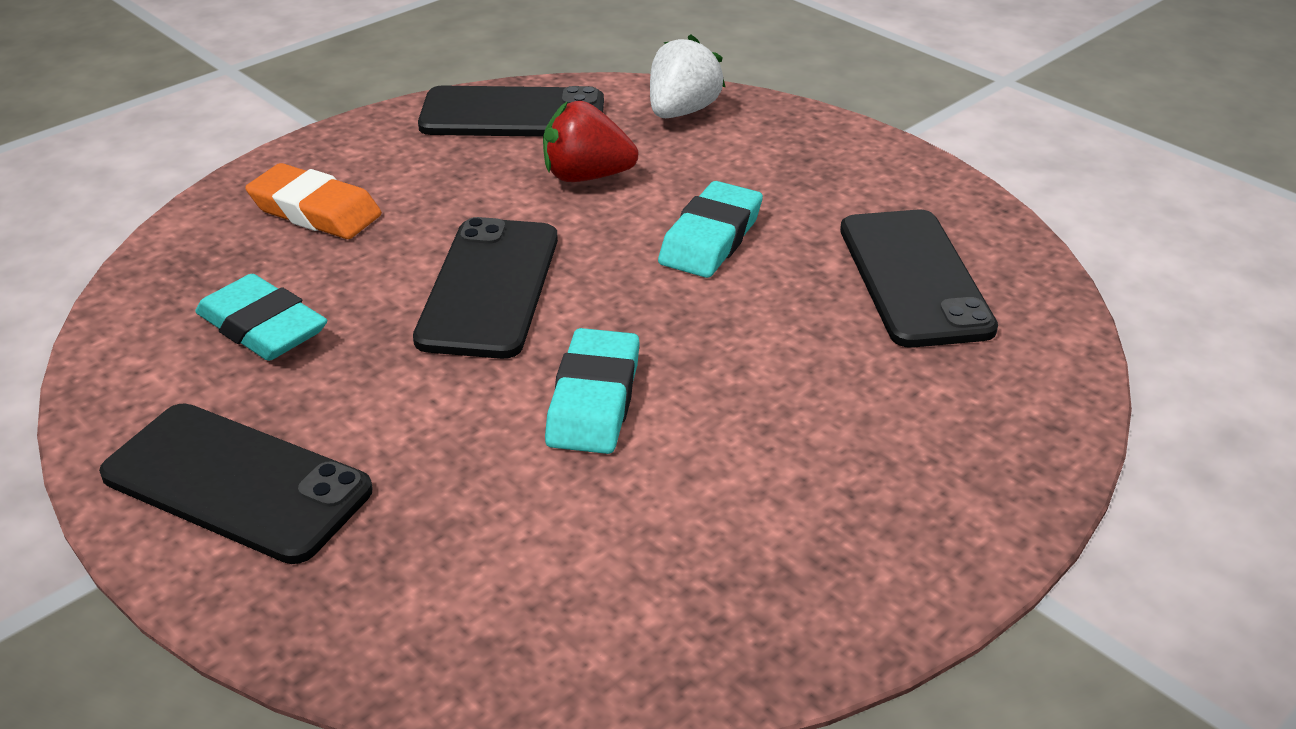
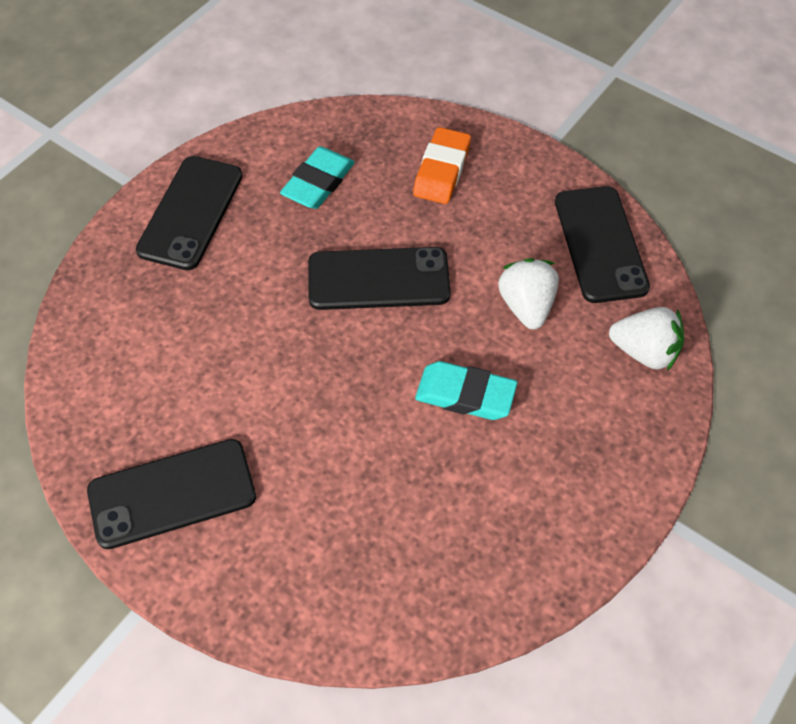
camera: 80 degrees right, 20 degrees up
(586, 176) = (526, 306): red strawberry -> white strawberry
(593, 400) = (277, 355): turquoise eraser -> none
(913, 278) = (445, 533): black phone -> black phone (172, 493)

